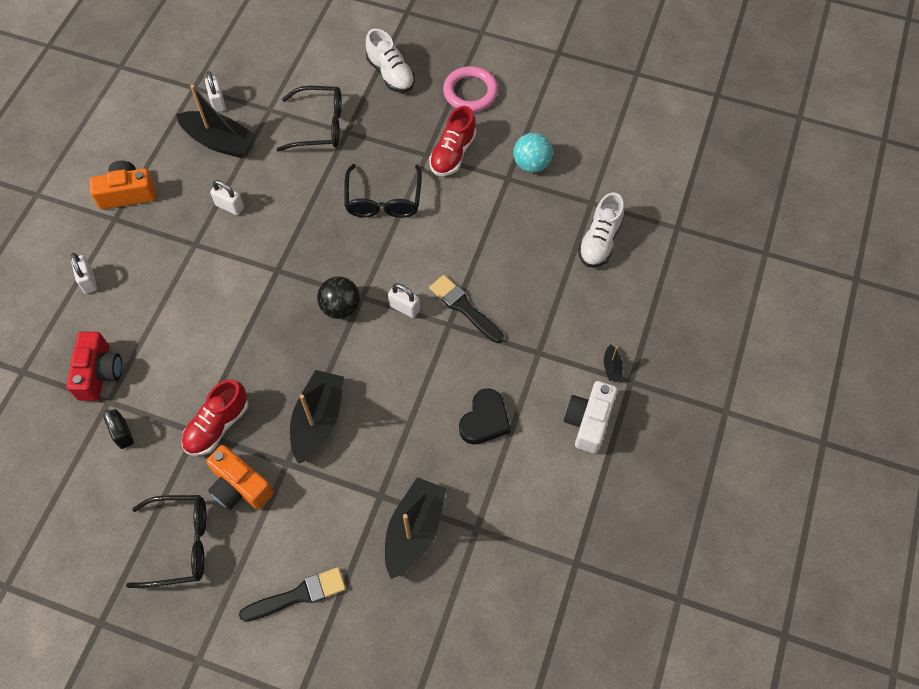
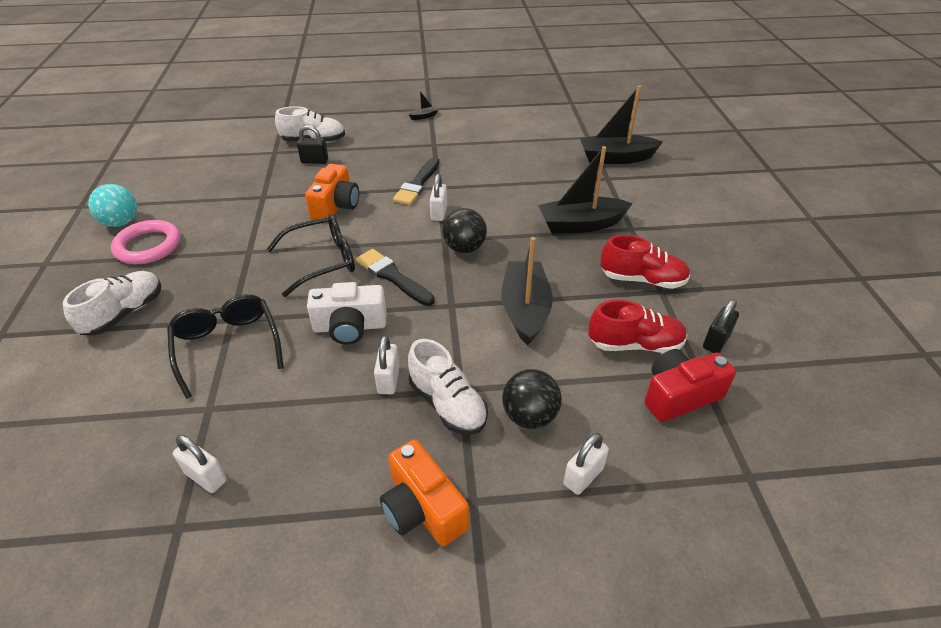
camera: 115 degrees left, 20 degrees down
(147, 273) = (529, 416): none -> black ball
(180, 544) = (755, 259): black glasses -> none
(188, 232) = (447, 404): none -> white shoe
(218, 102) = (206, 477): white padlock -> white padlock turned 75 degrees clockwise
(219, 142) = (284, 439): black boat -> black boat (525, 310)
(240, 487) = (676, 246): orange camera -> orange camera (336, 206)
(298, 595) = (714, 190): black brush -> black brush (392, 276)
(453, 154) = (242, 235): red shoe -> red shoe (635, 344)
(485, 420) = (507, 152): black heart -> none
(531, 164) = (241, 188): turquoise ball -> turquoise ball (121, 222)
(555, 232) = (314, 161): none -> black padlock
(588, 421) = (473, 116): white camera -> white camera (350, 327)

